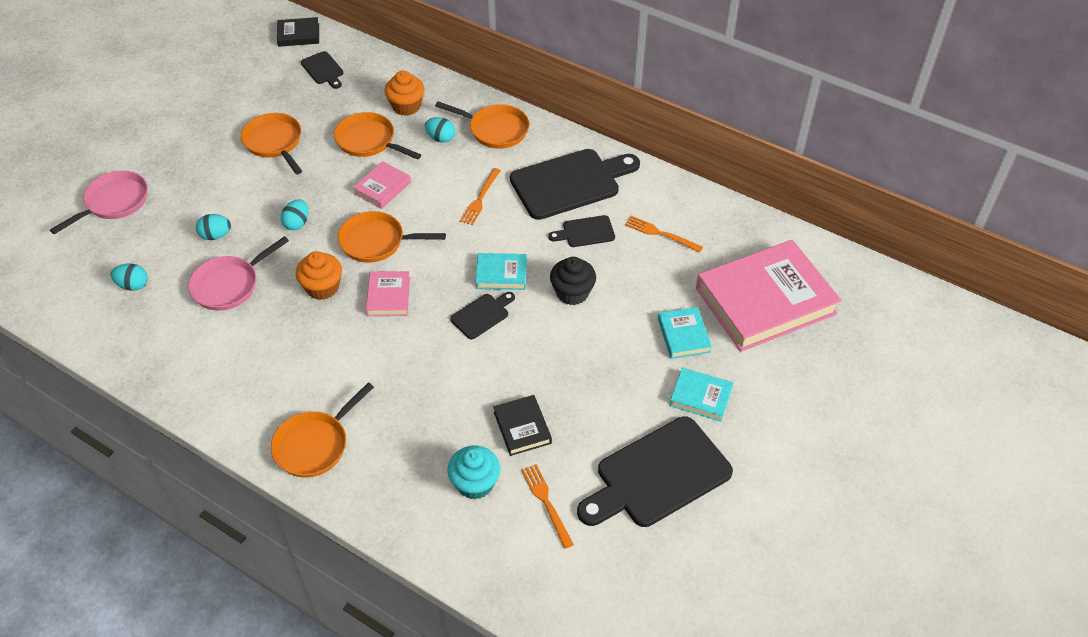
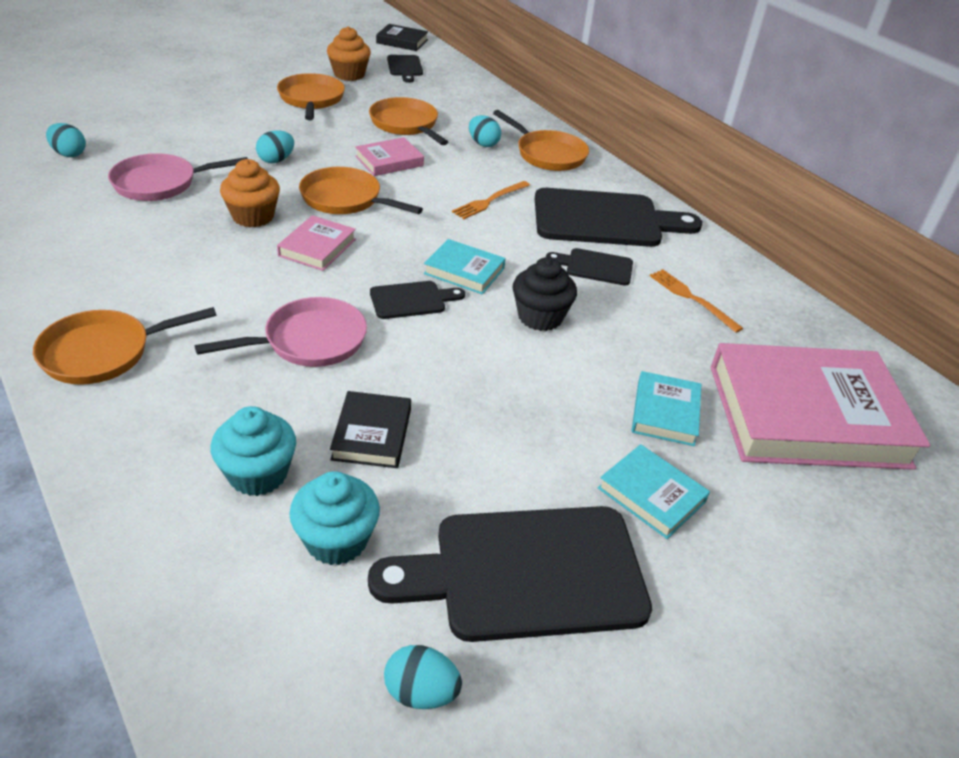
camera: 20 degrees right, 10 degrees down
(114, 202) = (120, 94): pink pan -> pink pan (309, 341)
(216, 235) = (187, 144): turquoise egg -> turquoise egg (421, 692)
(406, 106) = (466, 112): orange cupcake -> orange cupcake (349, 74)
(546, 502) = (336, 540): orange fork -> turquoise cupcake

